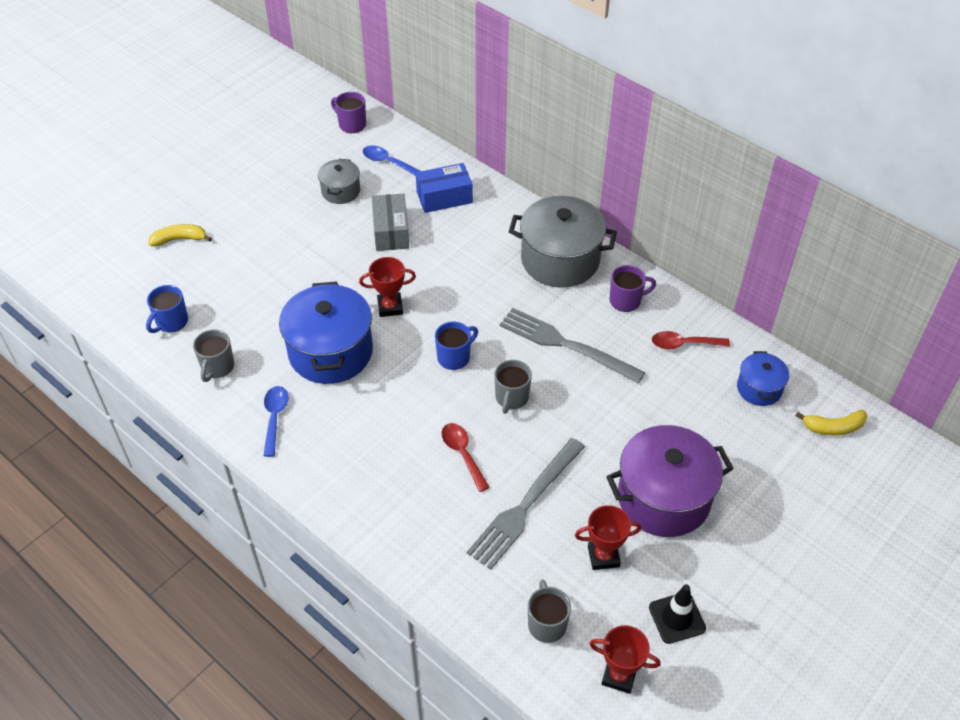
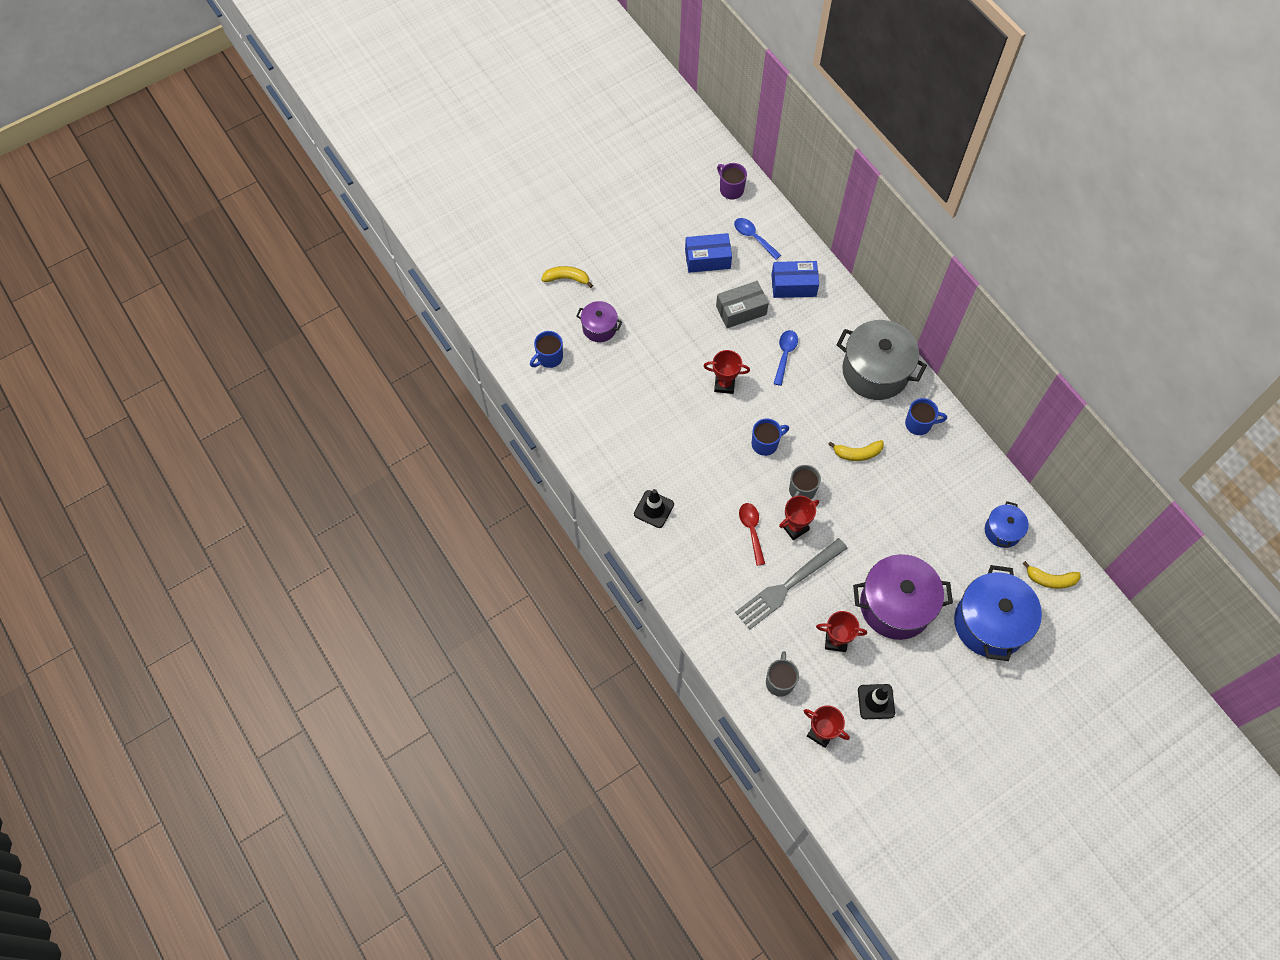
camera: 15 degrees right, 15 degrees up
(217, 367) = (578, 408): grey mug -> none
(228, 280) = (599, 328): none -> purple pot
(275, 418) = (615, 464): blue spoon -> blue spoon (785, 355)
(331, 352) = (669, 415): blue pot -> blue pot (990, 623)
(334, 457) = (654, 509): none -> black traffic cone
(341, 191) = (707, 259): grey pot -> blue box
(391, 231) = (741, 310): grey box -> grey box turned 60 degrees clockwise
(515, 439) = (795, 527): none -> red trophy
(565, 344) = (857, 453): grey fork -> yellow banana
(626, 301) = (919, 424): purple mug -> blue mug
(683, 344) = (954, 476): red spoon -> none

